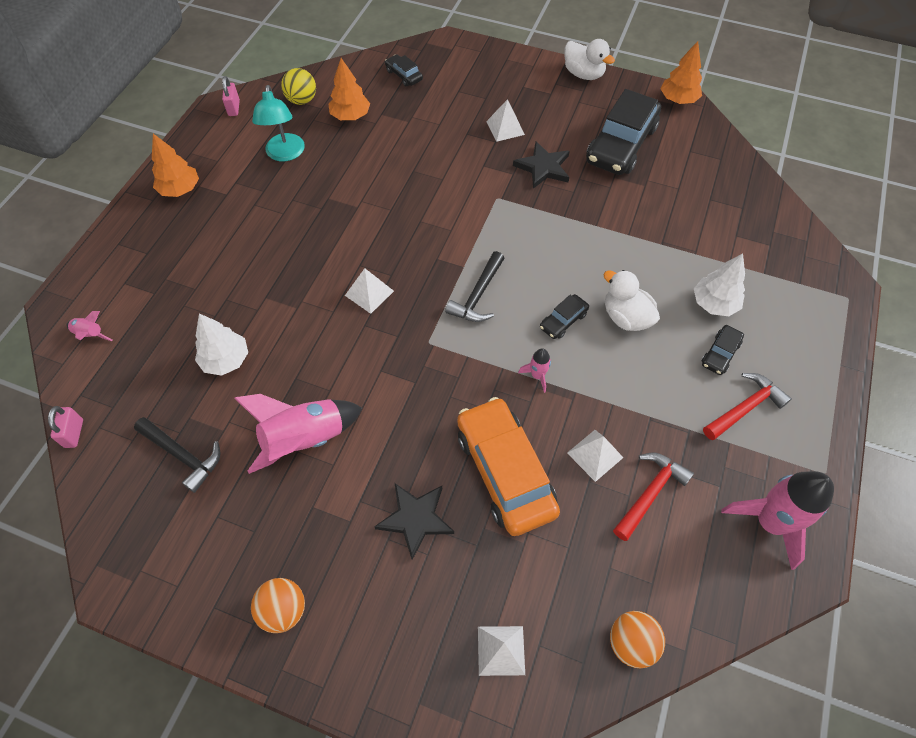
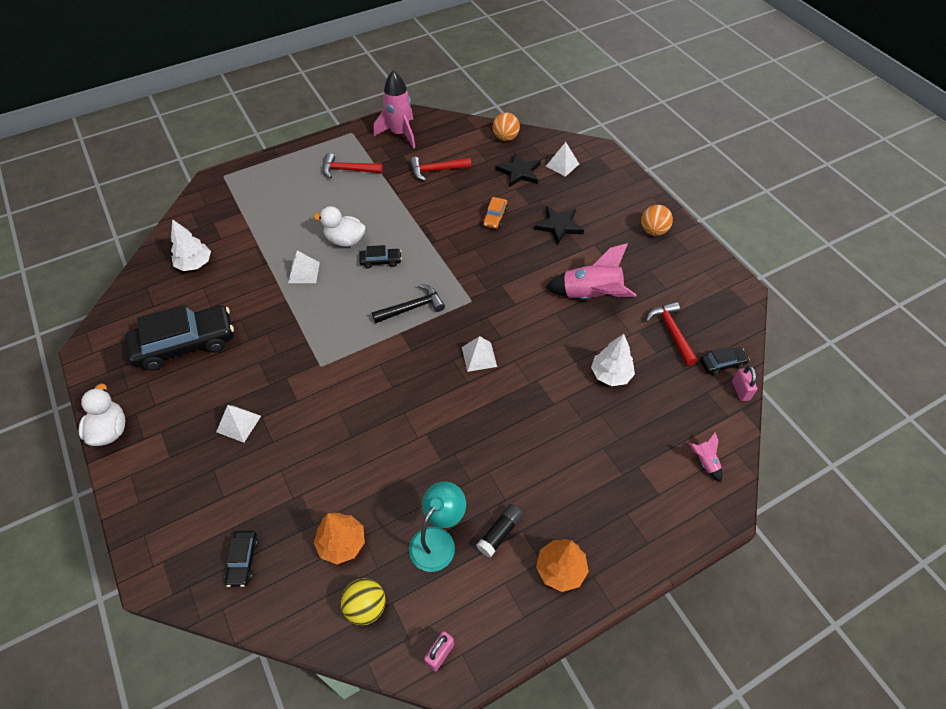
camera: 140 degrees left, 5 degrees down
(74, 433) = (740, 390): pink padlock -> pink padlock turned 45 degrees counterclockwise
(182, 455) = (671, 332): black hammer -> red hammer
(242, 183) = (500, 533): none -> black glue stick
(505, 472) = (495, 217): orange car -> orange car, size x0.45
(537, 375) = (429, 245): pink rocket -> none
(543, 167) = (259, 366): black star -> black star (519, 172)
(595, 455) = (443, 197): white pyramid -> white pyramid (304, 272)
(625, 317) = (345, 240): white duck -> white duck turned 105 degrees clockwise
(678, 100) = (91, 350): orange tree -> none
(714, 304) = (290, 216): white tree -> white tree (195, 264)
(720, 354) = (324, 195): black car -> black car (722, 364)

